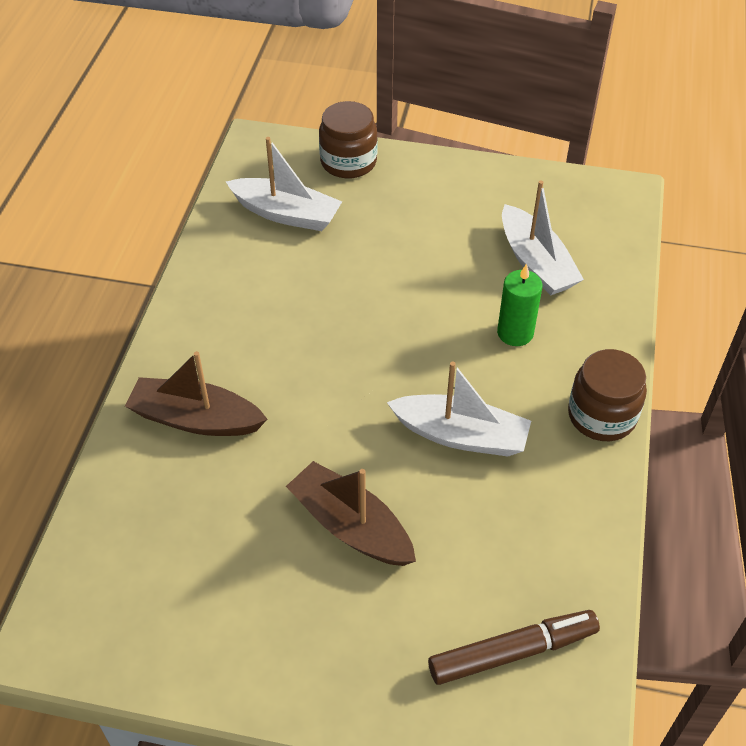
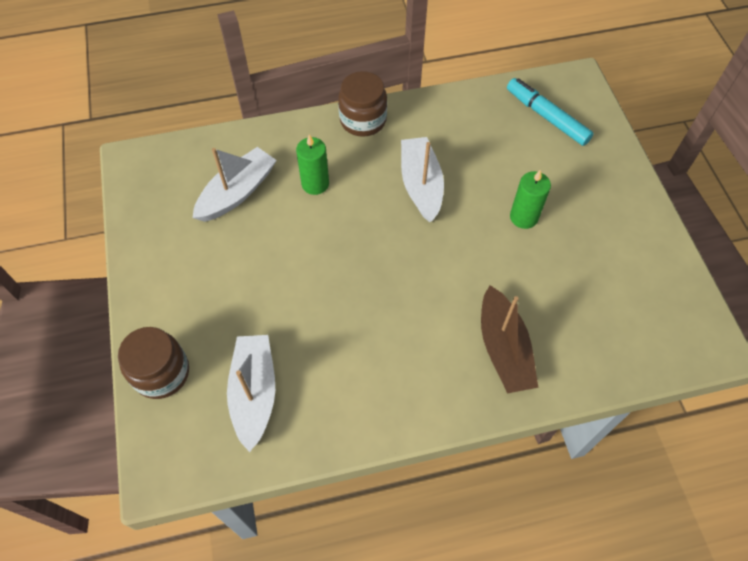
camera: 115 degrees left, 10 degrees up
(351, 526) = (523, 217): brown boat -> green candle
(512, 652) = (546, 117): brown marker -> turquoise marker

